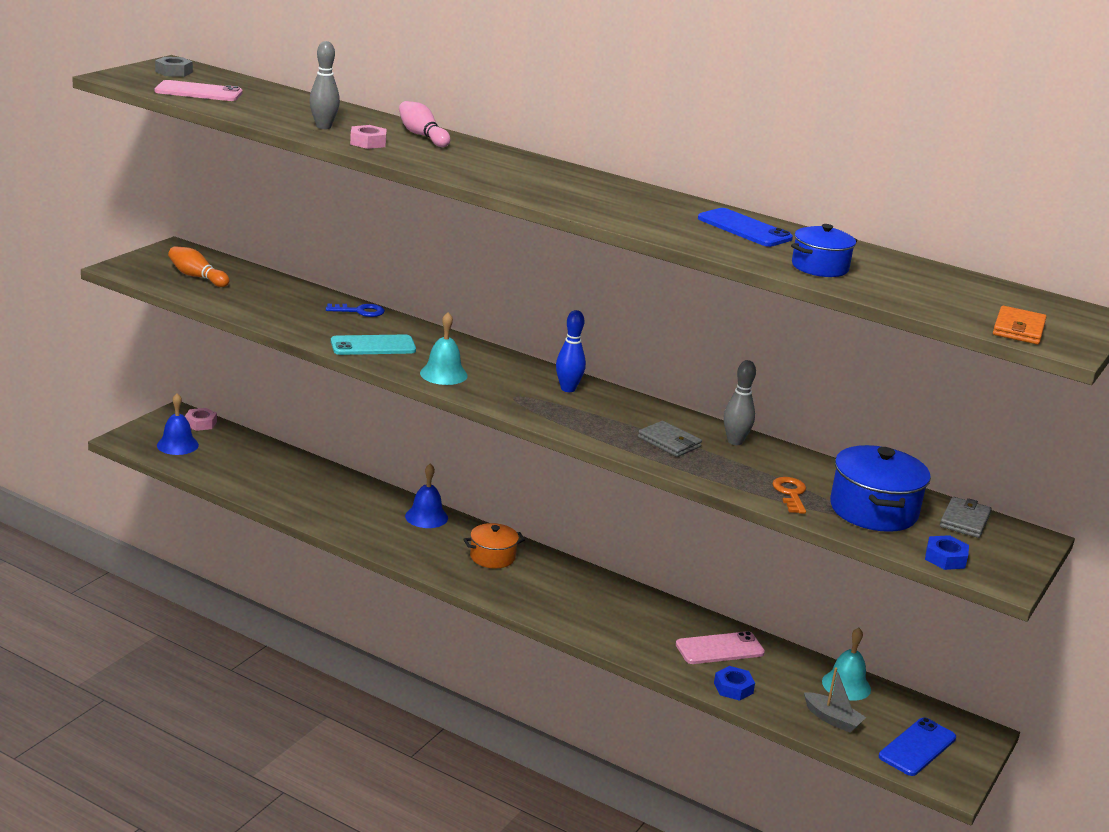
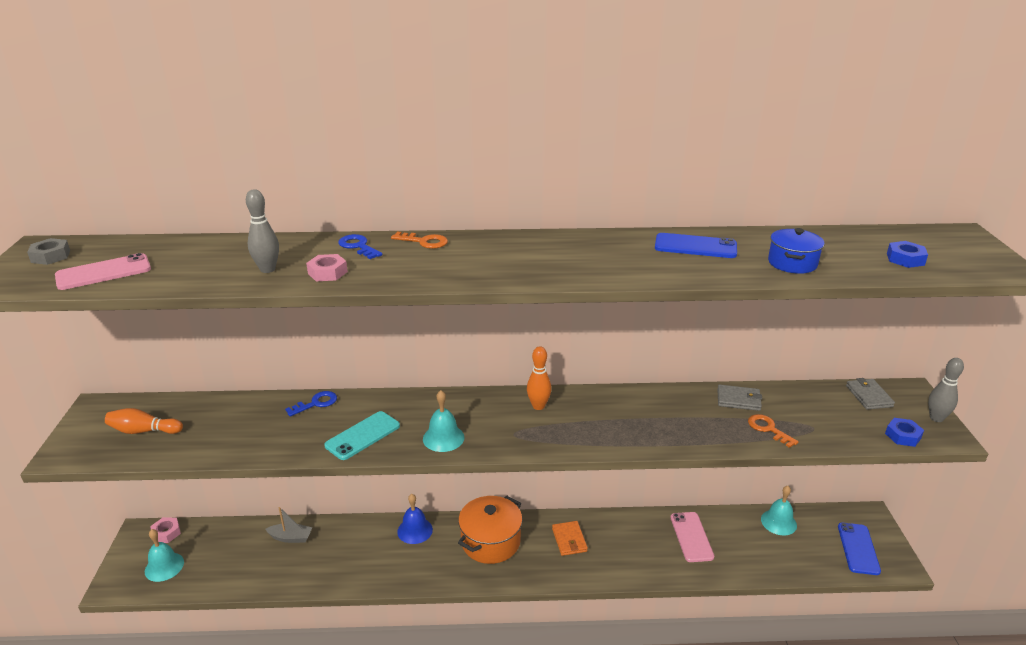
camera: 30 degrees left, 5 degrees up
(177, 445) = (164, 566): blue bell -> turquoise bell
(422, 135) = (358, 246): pink bowling pin -> blue key
(485, 150) = (424, 242): none -> orange key
(492, 557) = (490, 542): orange pot -> orange pot, size x1.62
(568, 389) = (538, 406): blue bowling pin -> orange bowling pin
(669, 442) = (652, 422): grey wallet -> grey wallet (738, 400)
(719, 649) = (691, 537): pink phone -> pink phone turned 45 degrees counterclockwise
(733, 688) = (730, 566): blue nut -> blue nut (905, 259)
(735, 441) = (685, 399): grey bowling pin -> grey bowling pin (936, 418)
(832, 719) = (800, 556): grey boat -> grey boat (291, 537)
(873, 510) = (822, 416): blue pot -> none
(1018, 329) = (968, 267): orange wallet -> orange wallet (569, 540)

